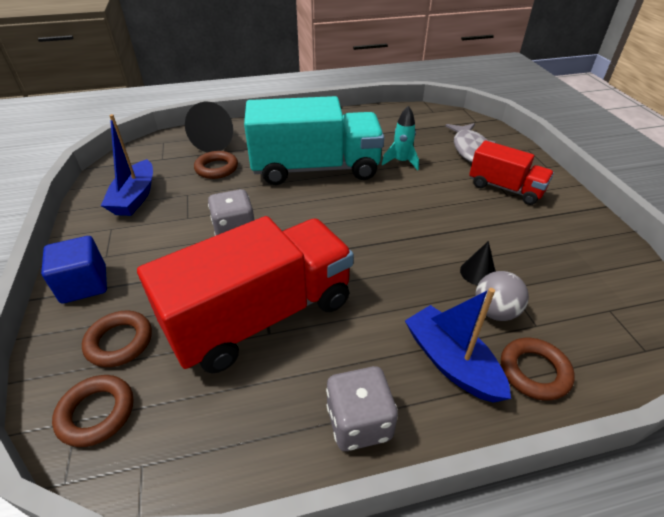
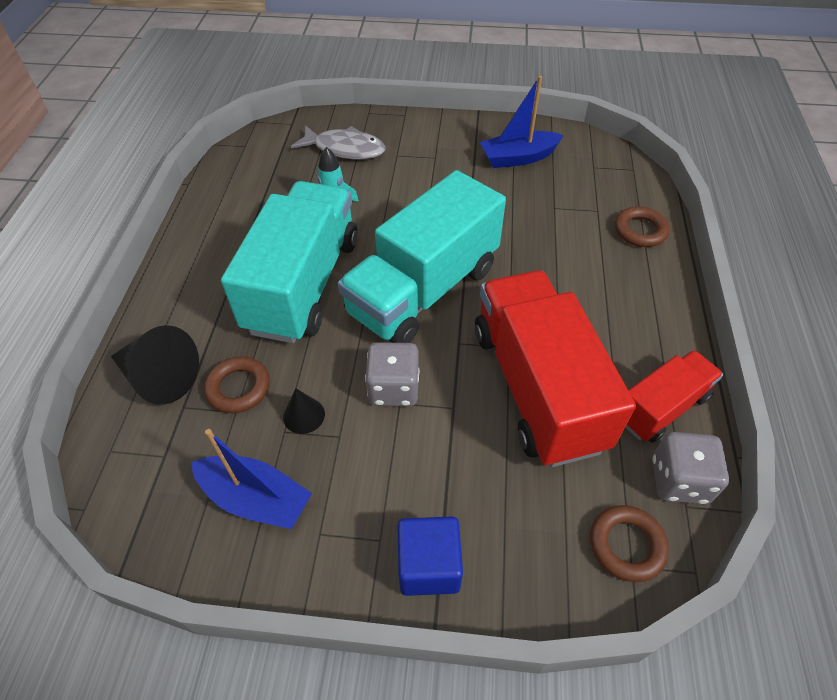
camera: 70 degrees left, 10 degrees up
(119, 342) = (538, 523): brown ring -> none
(341, 224) = (423, 290): none -> turquoise truck
(359, 422) = (666, 345): grey dice -> grey dice (679, 480)
(451, 362) = (622, 271): blue boat -> blue boat (518, 158)
(478, 272) = (531, 218): black cone -> black cone (304, 415)
(495, 311) = (578, 227): grey ball -> none
(505, 188) = (424, 154): red truck -> red truck (661, 407)

